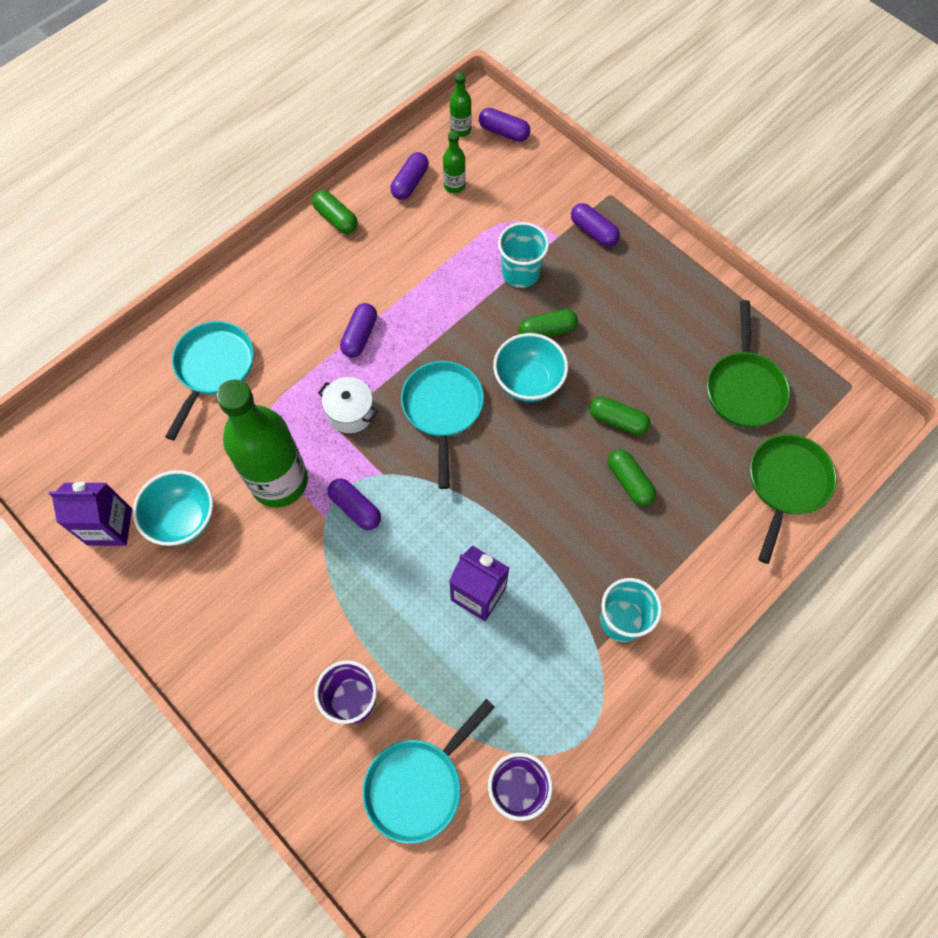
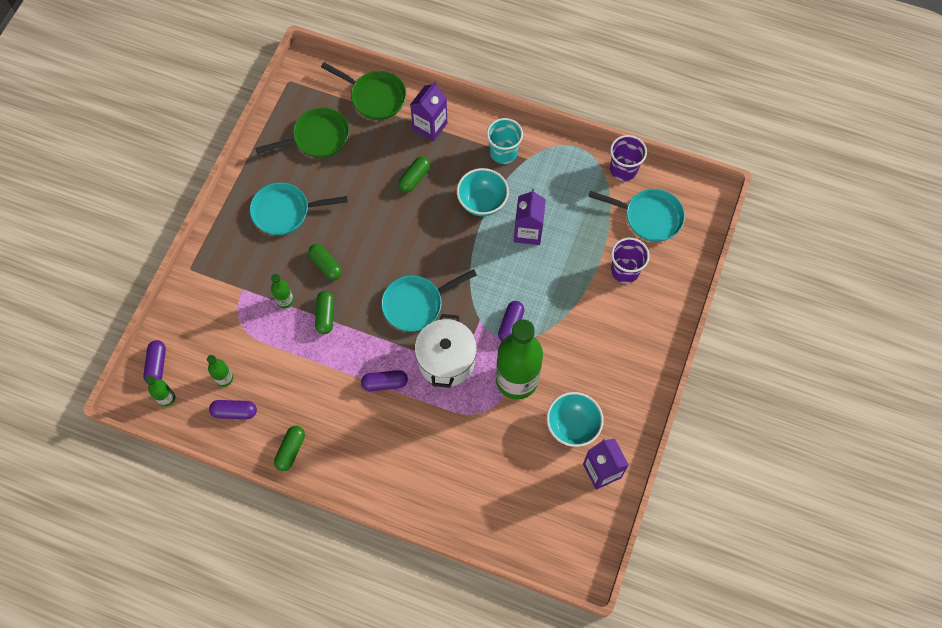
camera: 115 degrees left, 0 degrees up
(213, 368) = (457, 470): turquoise pan -> turquoise pan (285, 211)
(350, 413) = (446, 360): white pot -> white pot, size x1.65
(520, 272) = (285, 301): turquoise cup -> green bottle
(528, 382) = (371, 261): turquoise bowl -> turquoise bowl (482, 202)
(593, 231) = (228, 267): purple capsule -> none
(617, 420) = (375, 199): green capsule -> green capsule (325, 315)
(708, 537) = (430, 126): none -> purple carton
(786, 484) = (375, 97): green pan -> green pan turned 150 degrees counterclockwise

